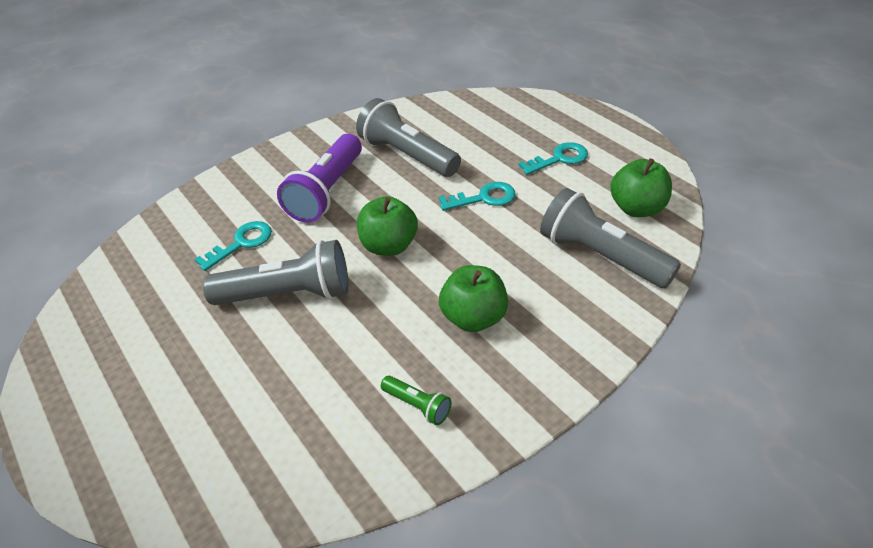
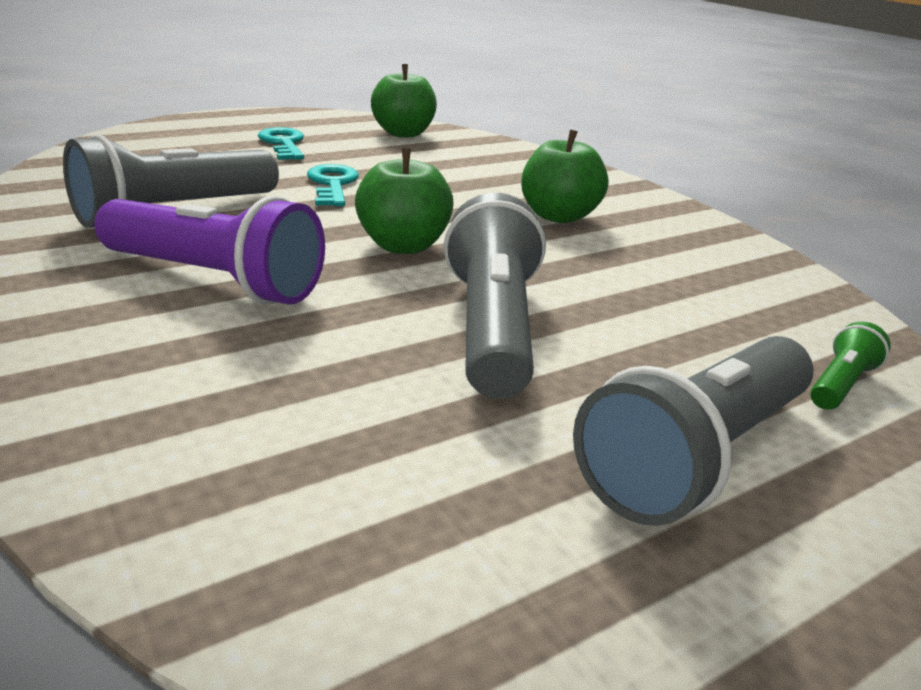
camera: 90 degrees left, 15 degrees down
(241, 243) = (320, 374): turquoise key -> none
(418, 405) = (697, 257): green flashlight -> green flashlight (840, 384)
(601, 256) = (472, 156): grey flashlight -> grey flashlight (695, 456)

